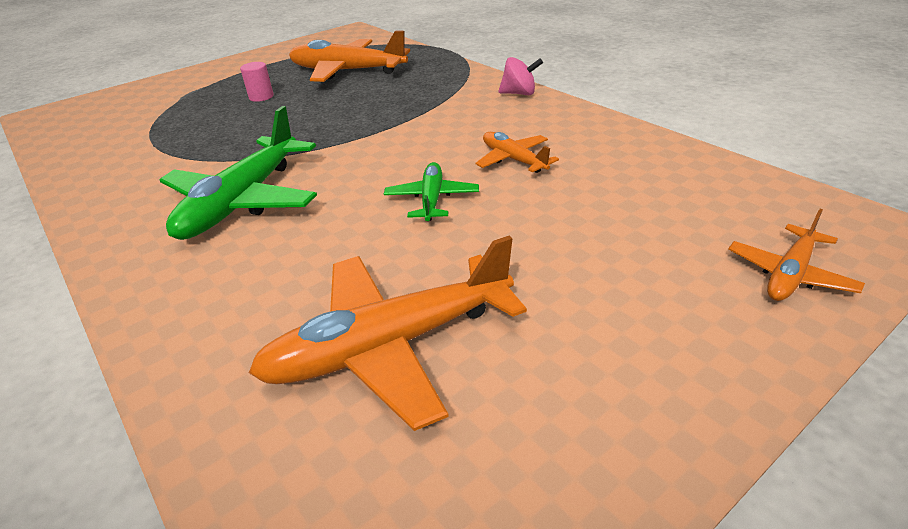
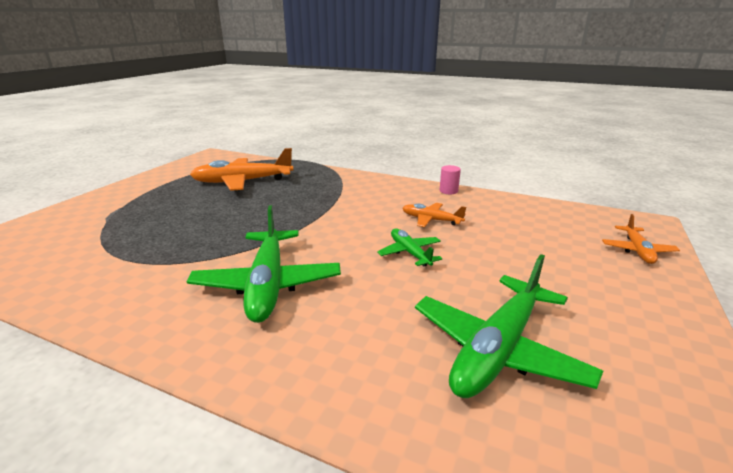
camera: 30 degrees left, 10 degrees down
(261, 97) = (188, 208): pink cylinder -> pink cylinder (448, 191)
(389, 346) = (497, 349): orange plane -> green plane
(519, 93) = (386, 181): pink spinning top -> none

